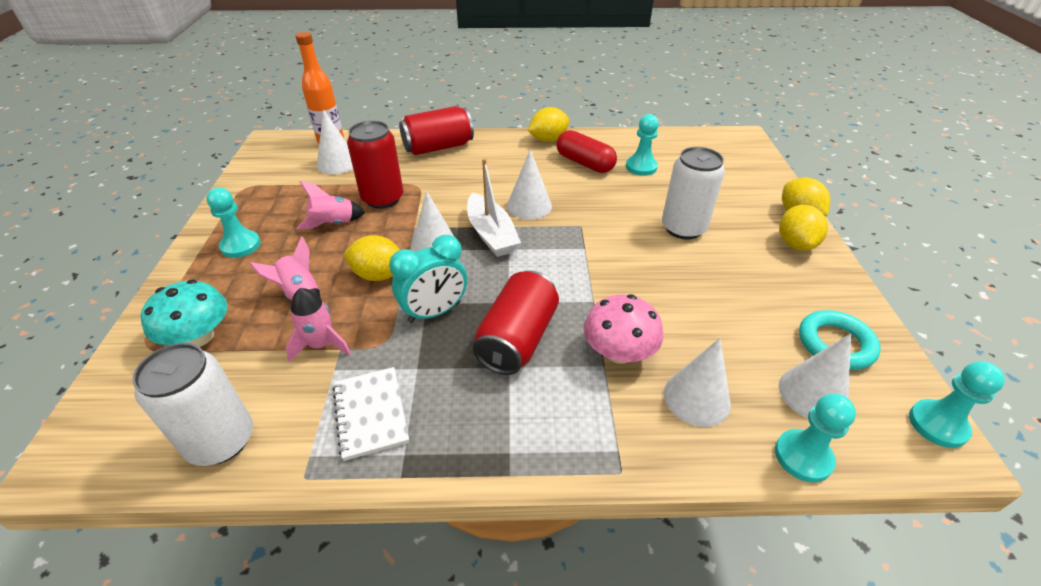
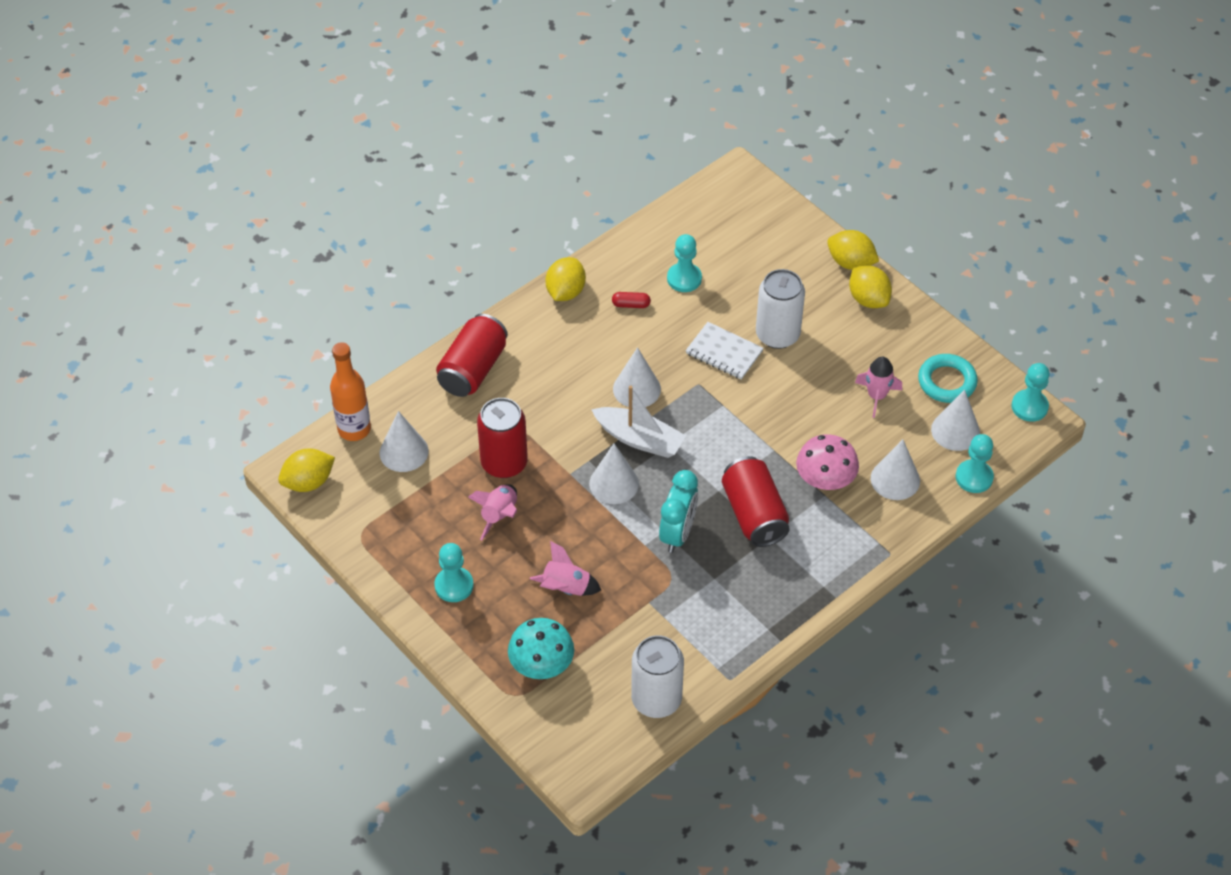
camera: 40 degrees left, 10 degrees up
(321, 345) = (633, 608): pink rocket -> pink rocket (877, 396)
(370, 413) = (721, 623): white notebook -> white notebook (724, 352)
(379, 275) = (600, 533): yellow lemon -> yellow lemon (308, 482)
(584, 163) = (631, 305): red capsule -> red capsule, size x0.50

